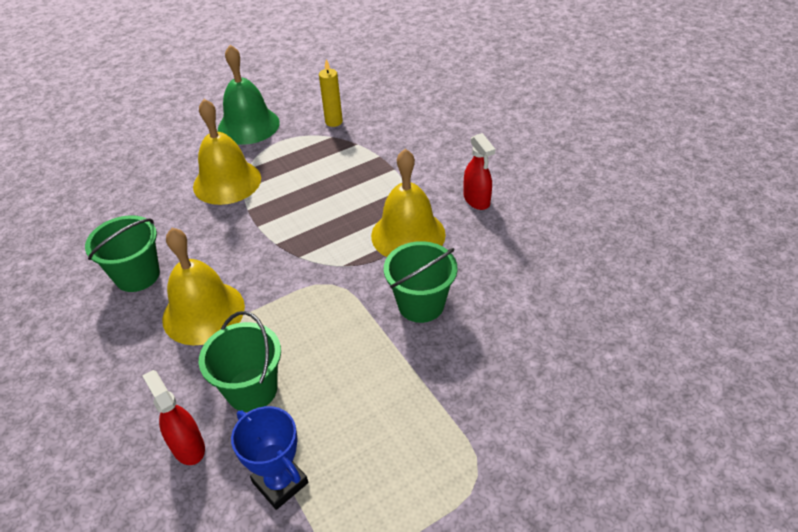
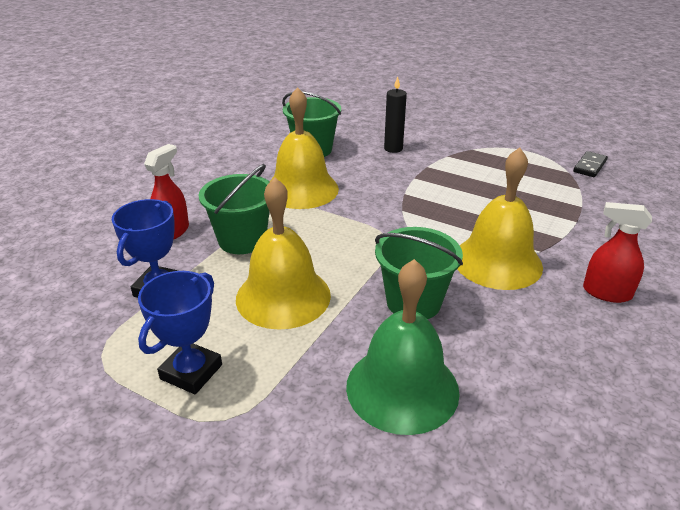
camera: 60 degrees right, 10 degrees down
(195, 217) = (393, 149): none -> black candle
(227, 182) = (446, 146): yellow bell -> yellow bell (283, 296)
(248, 125) = (522, 130): green bell -> green bell (402, 388)
(334, 122) = (589, 166): yellow candle -> black domino
(412, 485) = (191, 372): none -> blue trophy
(477, 200) = (606, 293): red spray bottle -> red spray bottle turned 75 degrees clockwise

